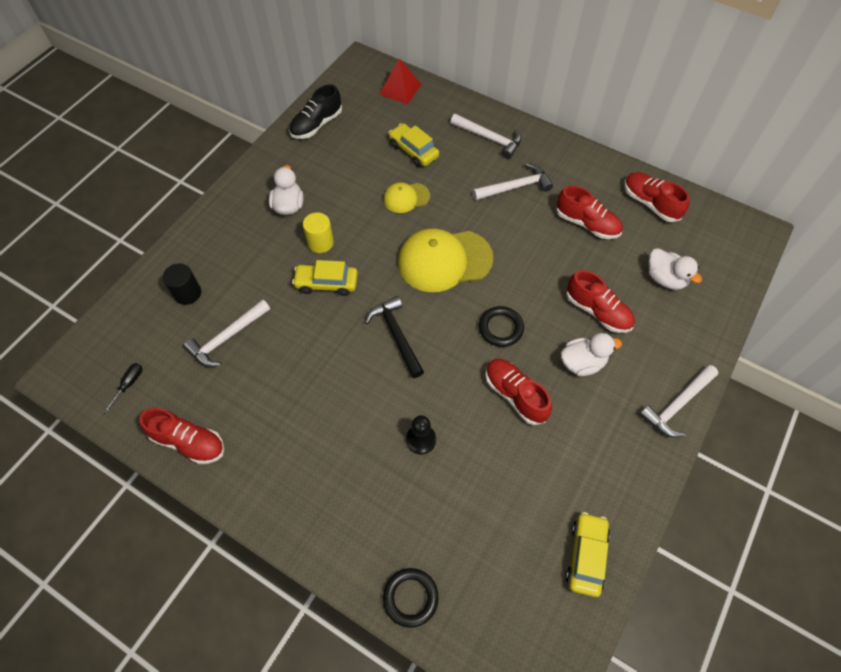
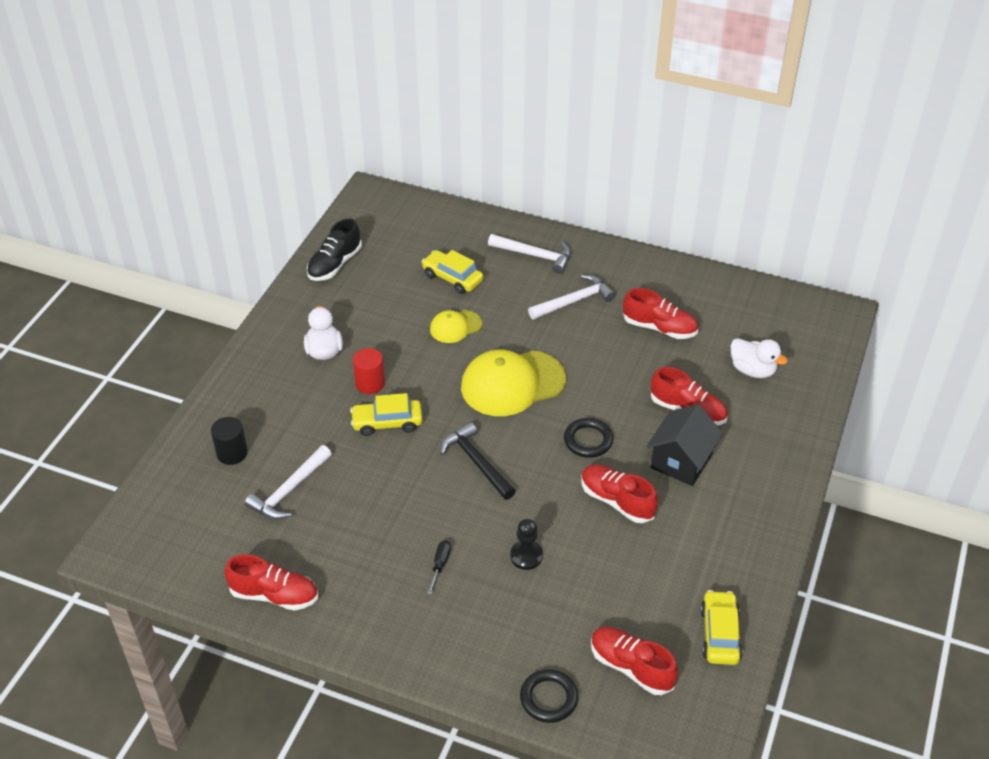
camera: 10 degrees left, 15 degrees down
(129, 384) = (190, 550): black screwdriver -> black screwdriver (440, 565)
(320, 243) = (370, 383): yellow cylinder -> red cylinder
(400, 89) = (422, 216): red pyramid -> none
(582, 363) = (681, 461): white duck -> black house
(650, 203) = (723, 299): red shoe -> red shoe (631, 667)
(677, 405) = (786, 486): white hammer -> none

